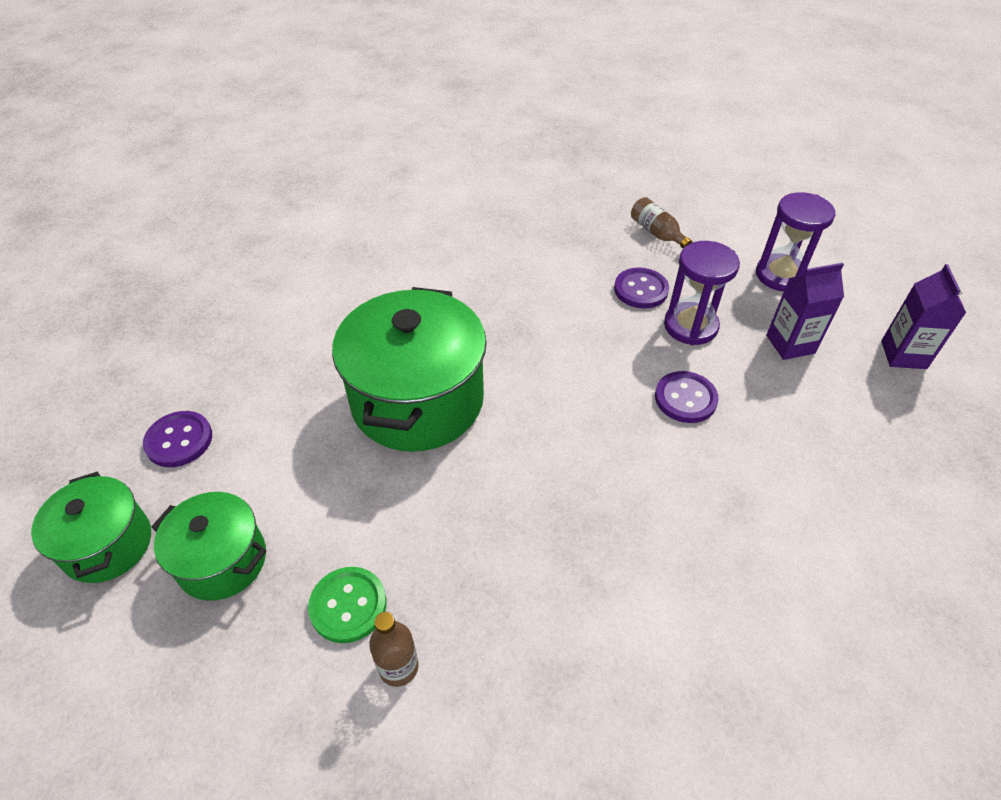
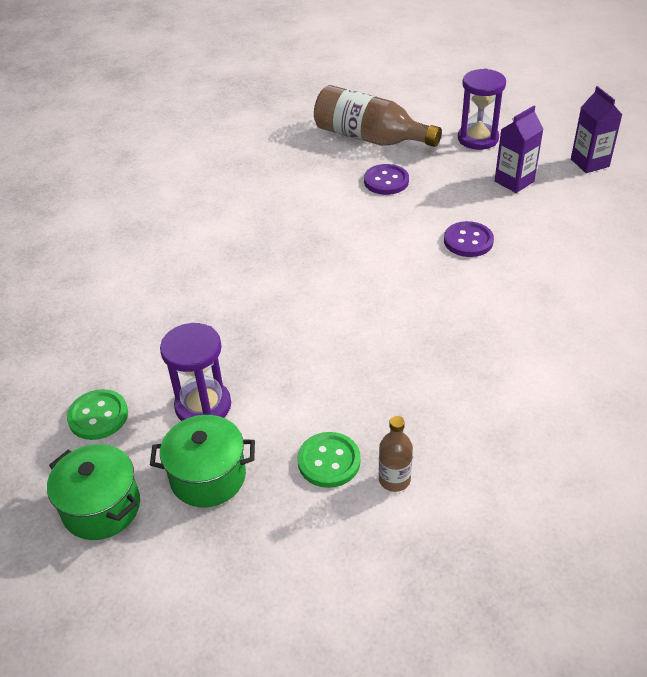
camera: 25 degrees left, 5 degrees down
(179, 440) = (98, 416): purple button -> green button
(417, 400) = (274, 314): green pot -> none
(657, 233) = (369, 138): brown bottle -> brown bottle, size x2.06
(690, 326) = (439, 193): purple hourglass -> purple hourglass (203, 406)

